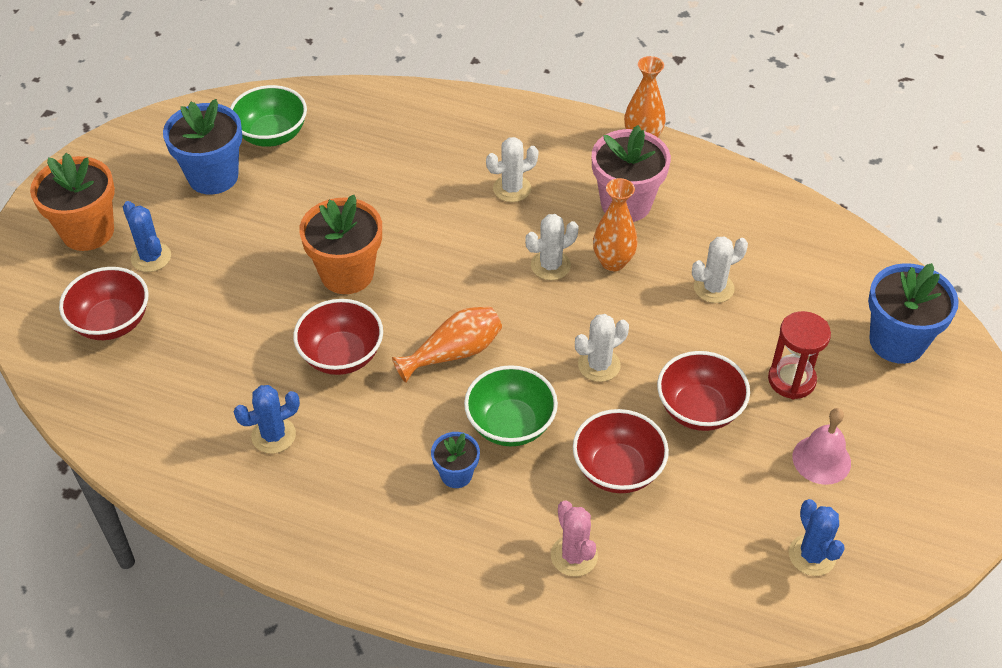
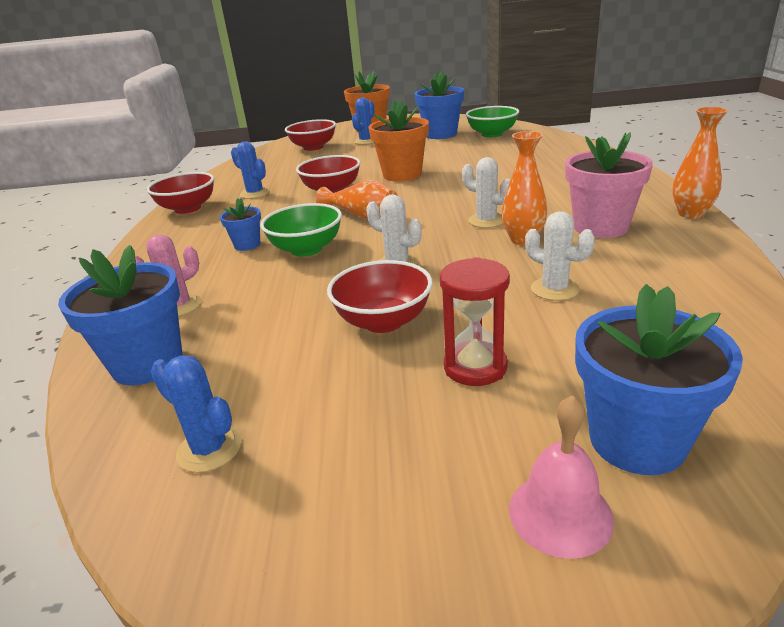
camera: 70 degrees right, 20 degrees down
(512, 189) = (548, 190): white cactus -> none
(617, 469) = (283, 301): red bowl -> red bowl (188, 208)
(674, 589) = (148, 364): none -> blue flower pot
(812, 555) = (209, 449): blue cactus -> blue cactus turned 75 degrees clockwise
(821, 459) = (366, 420): pink bell -> pink bell (560, 513)

